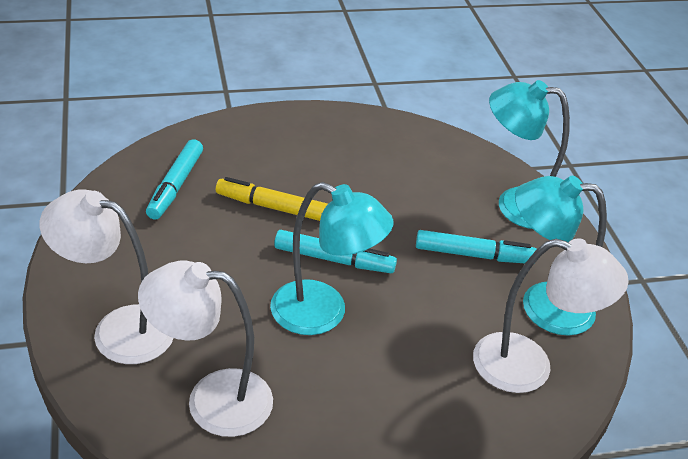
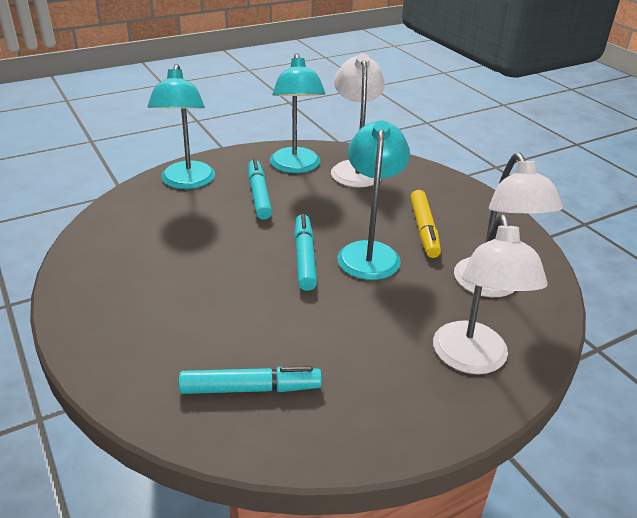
camera: 105 degrees left, 5 degrees down
(272, 207) = (252, 307): yellow marker -> yellow marker (424, 229)

